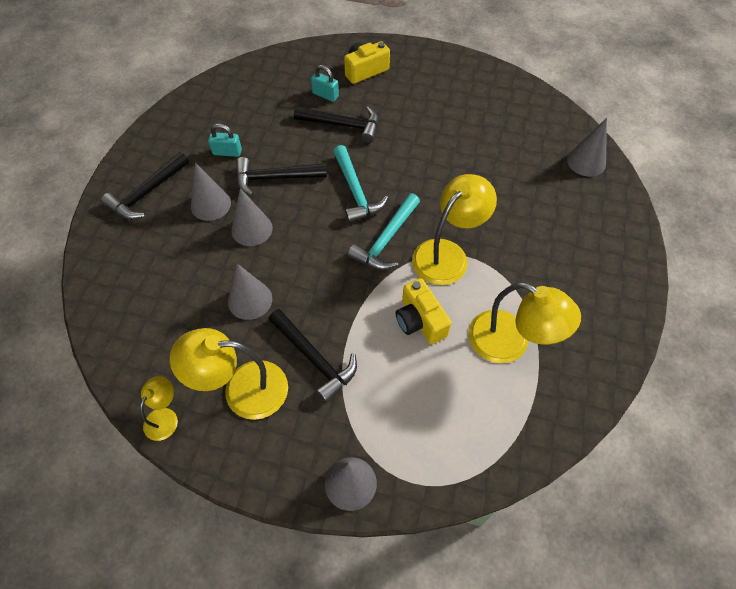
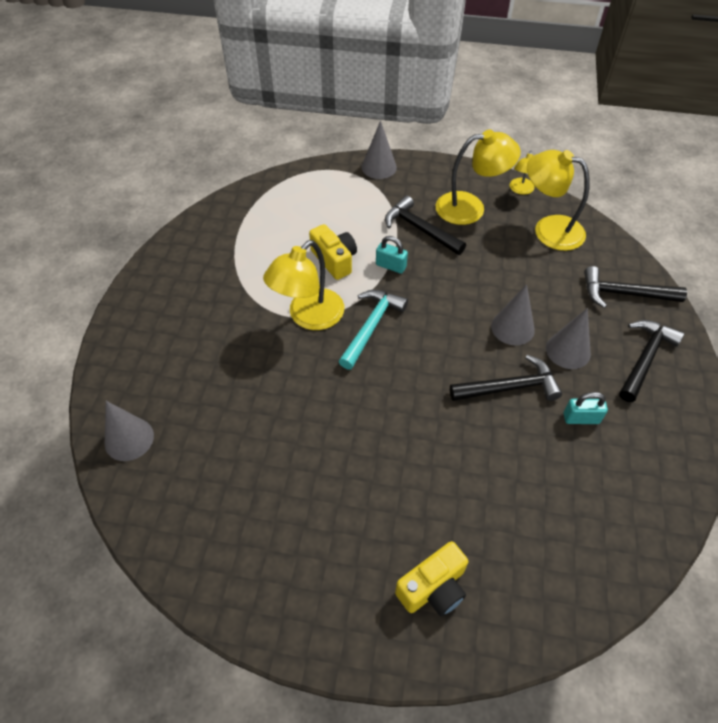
camera: 175 degrees right, 5 degrees down
(250, 300) = (488, 266): grey cone -> none
(325, 95) = (483, 528): turquoise padlock -> turquoise padlock (391, 266)
(343, 125) = (446, 473): black hammer -> black hammer (624, 294)
(356, 192) = (412, 377): turquoise hammer -> none
(510, 343) = (257, 249): yellow lamp -> yellow lamp (548, 229)

